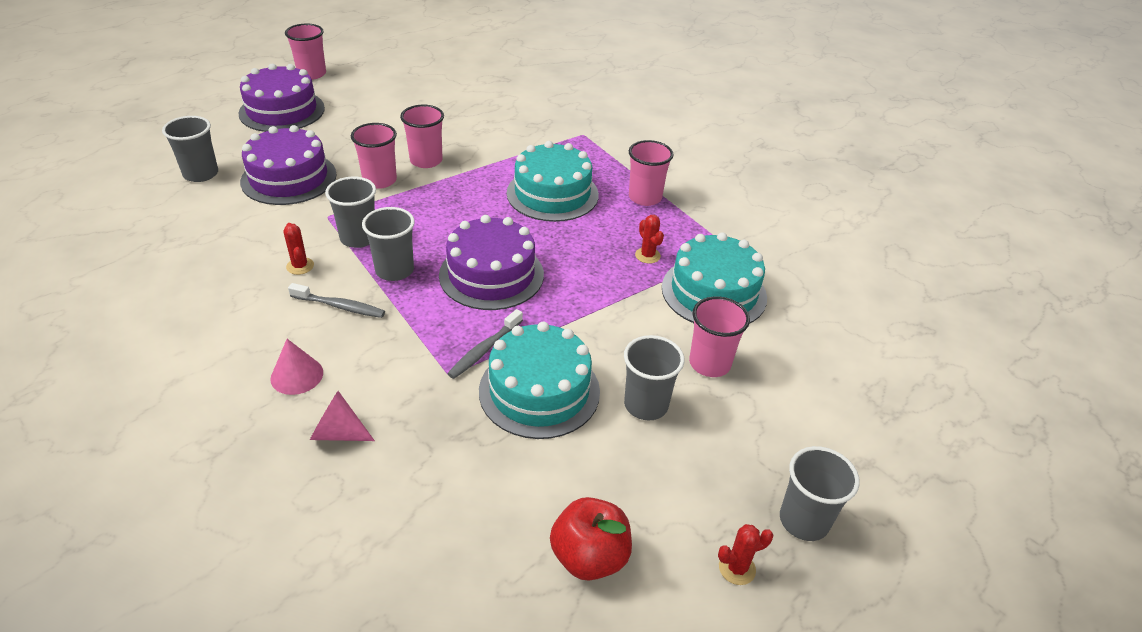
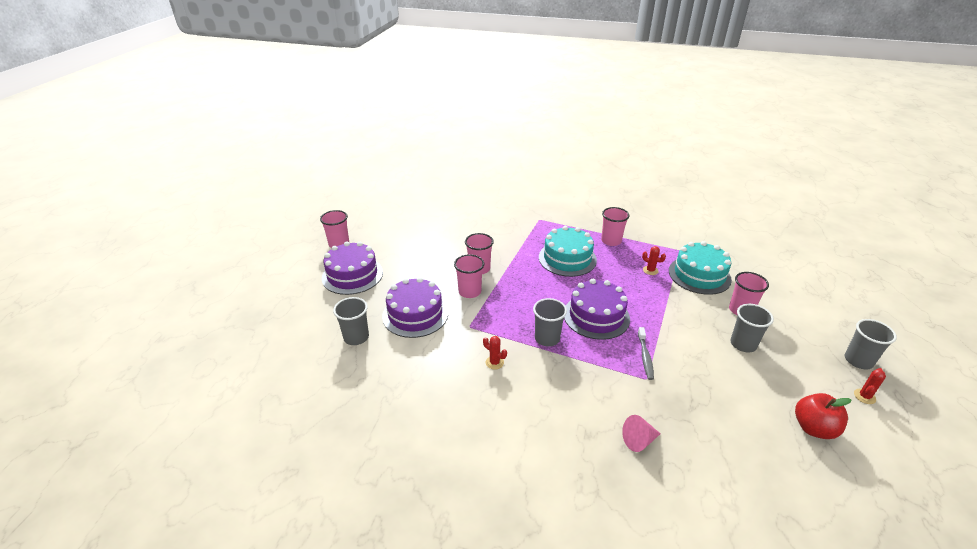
camera: 30 degrees left, 5 degrees down
(297, 375) = (577, 423): pink cone -> none
(340, 306) = (547, 373): grey toothbrush -> none
(358, 238) = (504, 330): grey cup -> none
(539, 391) = (694, 363): turquoise cake -> none

